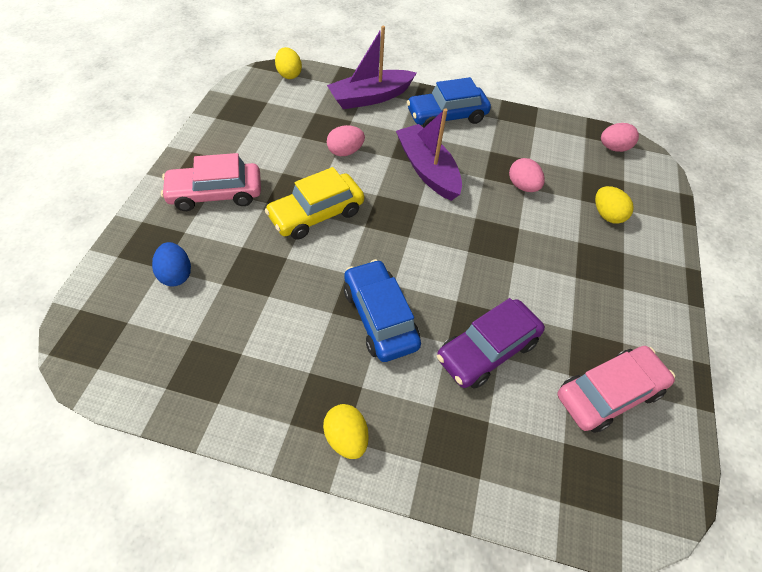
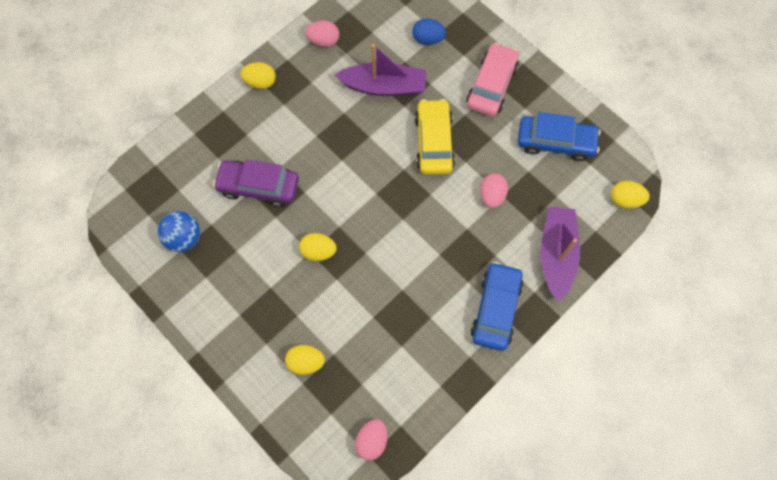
camera: 125 degrees right, 15 degrees up
(380, 317) = (322, 138): blue car -> blue car (555, 142)
(427, 170) = (436, 248): purple boat -> purple boat (384, 86)
(487, 350) = (259, 187): purple car -> purple car turned 75 degrees counterclockwise
(507, 255) = (318, 251): none -> yellow egg
(522, 186) = (375, 315): pink egg -> pink egg (324, 41)
(608, 393) = (184, 238): pink car -> blue ball

